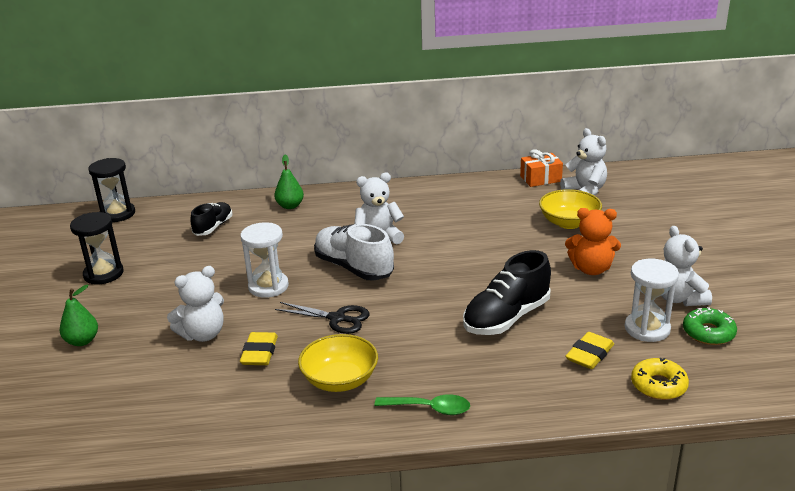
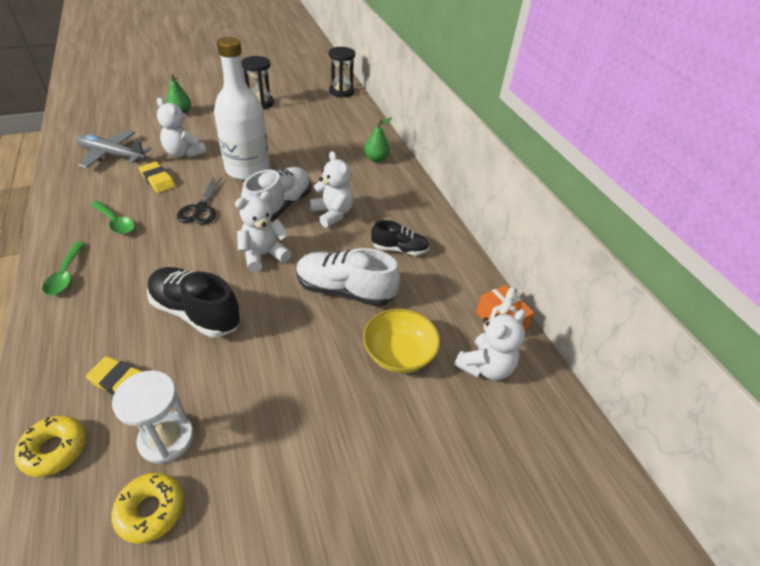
camera: 70 degrees right, 15 degrees up
(172, 397) = (112, 155): none -> grey plane
(213, 227) = (332, 131): black shoe -> black shoe (399, 249)
(260, 353) = (158, 180): yellow eraser -> yellow eraser turned 60 degrees clockwise
(268, 286) = (247, 169): white hourglass -> white bottle
(340, 380) = (116, 222): yellow bowl -> green spoon
(493, 239) = (345, 290): none -> white shoe
(591, 269) = (294, 379): orange teddy bear -> none
(679, 298) = (231, 476): white teddy bear -> white teddy bear (263, 255)
(708, 333) = (151, 510): green donut -> yellow donut

